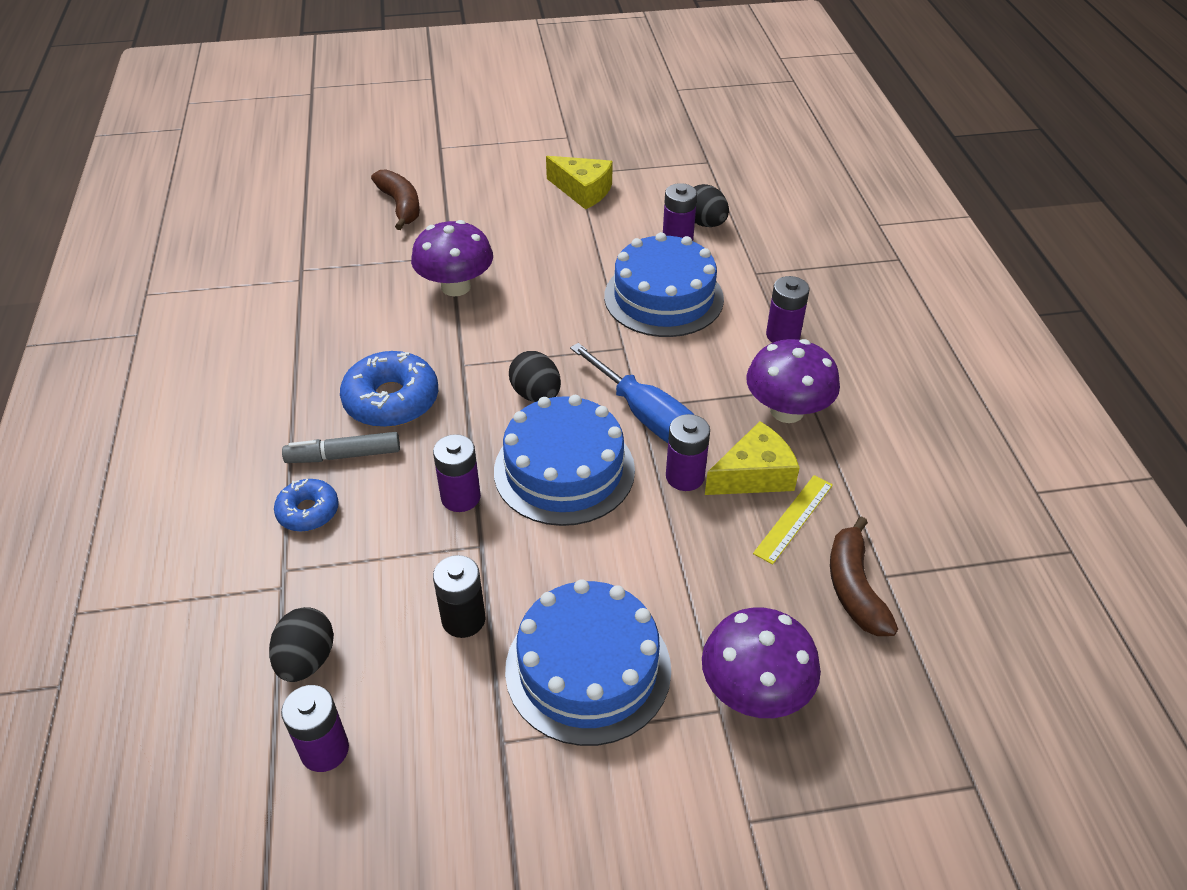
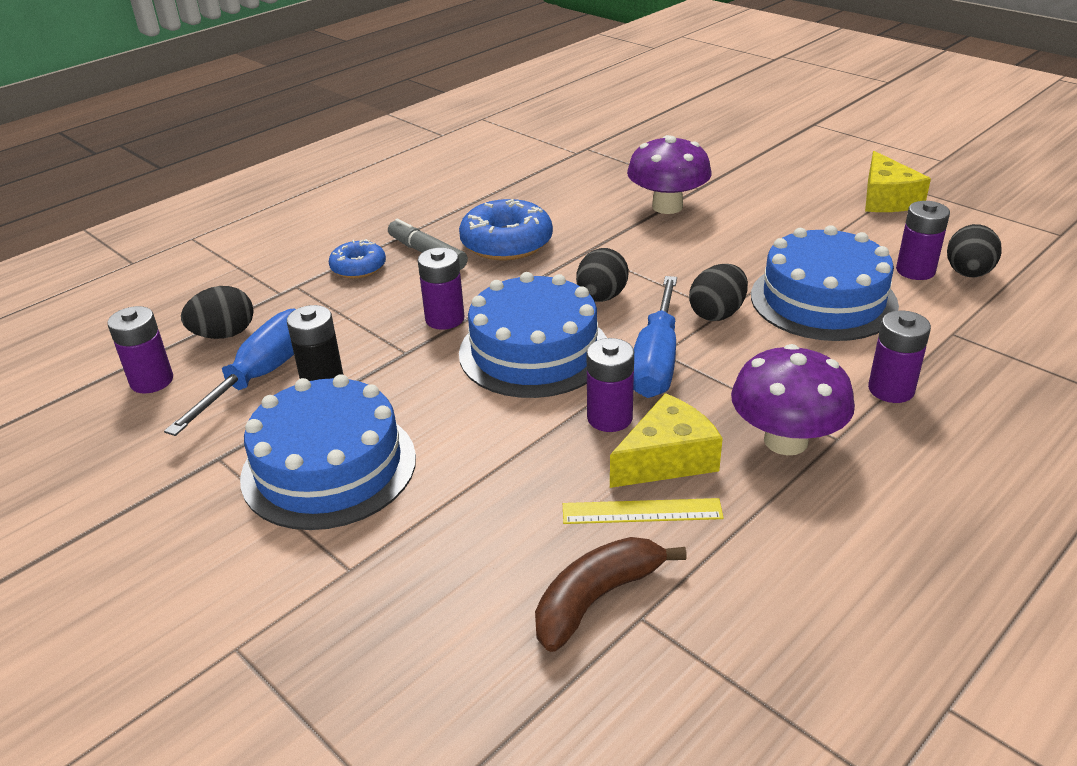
camera: 55 degrees right, 10 degrees down
(401, 206) = (718, 144): brown banana -> none
(409, 659) = (262, 375): none -> blue screwdriver
(623, 352) = (717, 313): none -> black egg
(754, 475) = (667, 459): yellow cheese -> yellow cheese turned 60 degrees counterclockwise
(754, 691) = (391, 583): purple mushroom -> none

